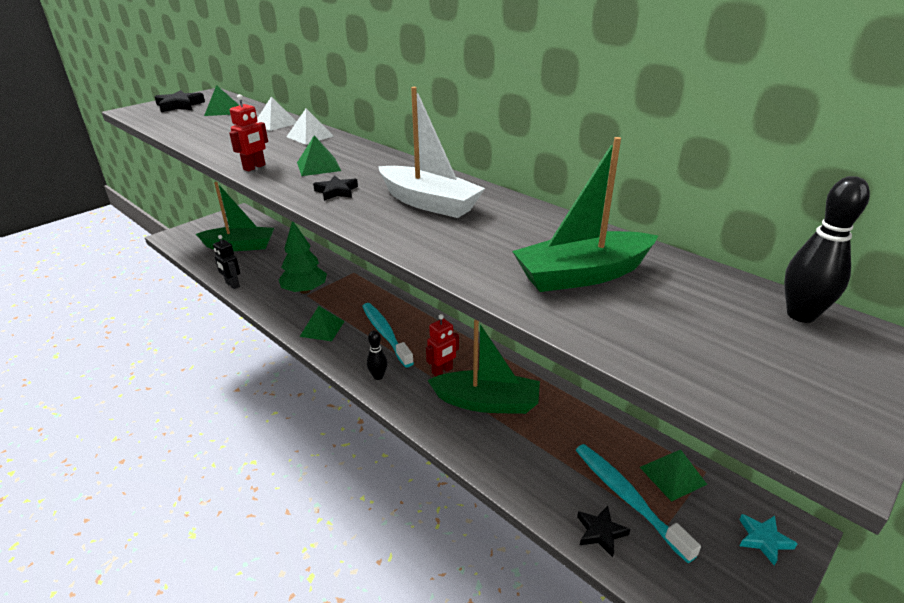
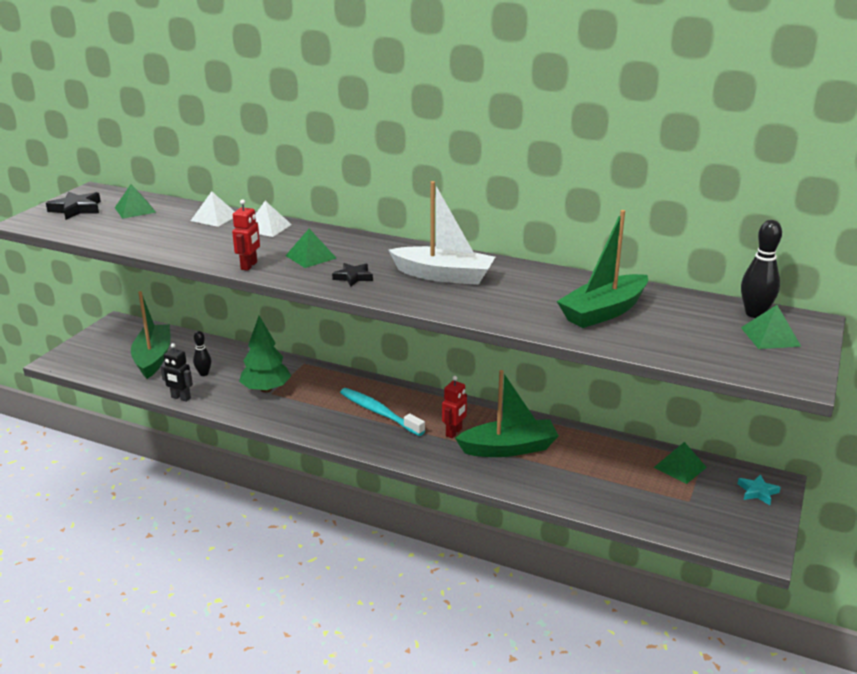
camera: 20 degrees left, 5 degrees down
(240, 246) = (153, 358): green boat -> green boat turned 75 degrees counterclockwise
(322, 328) = (313, 420): green pyramid -> green pyramid (770, 337)
(378, 376) = (398, 448): black bowling pin -> black bowling pin (204, 374)
(600, 532) = (646, 515): black star -> none
(627, 498) = (654, 489): turquoise toothbrush -> none

